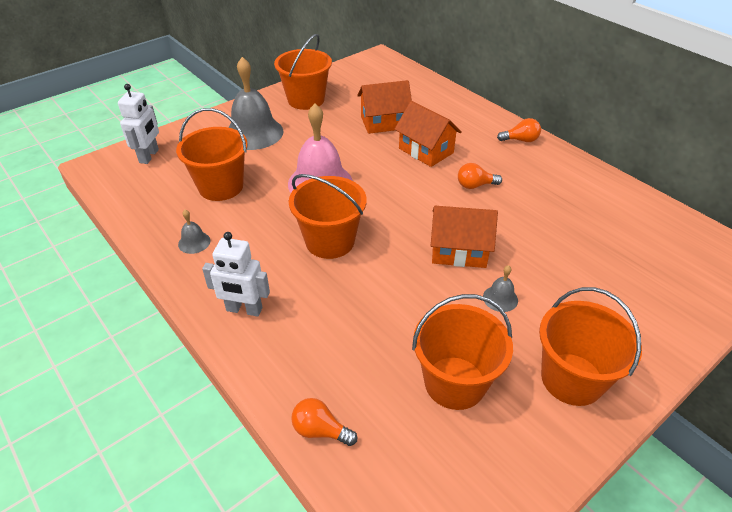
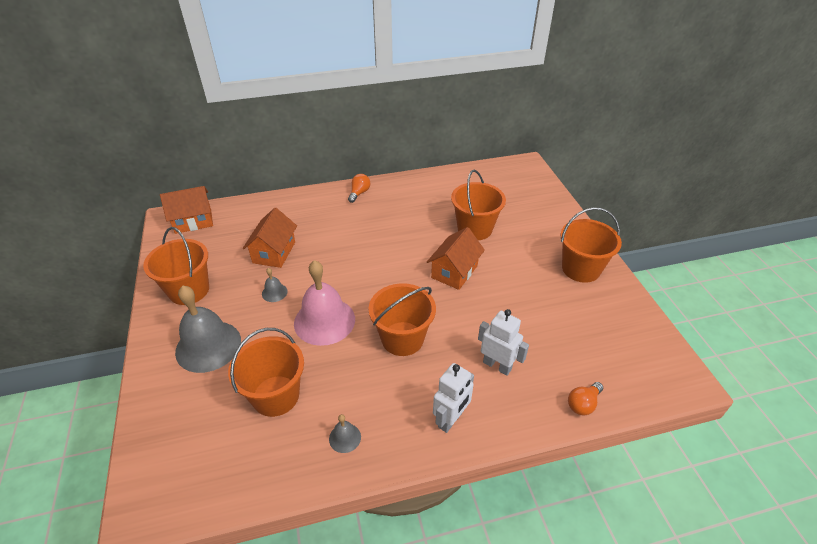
camera: 65 degrees left, 0 degrees up
(149, 156) = (169, 450): white robot -> white robot (497, 365)
(426, 151) = (332, 244): orange house -> orange house (193, 221)
(455, 382) = (566, 320): orange bucket -> orange bucket (474, 229)
(475, 185) = (392, 235): orange light bulb -> none
(500, 298) = (507, 270): grey bell -> grey bell (274, 292)

